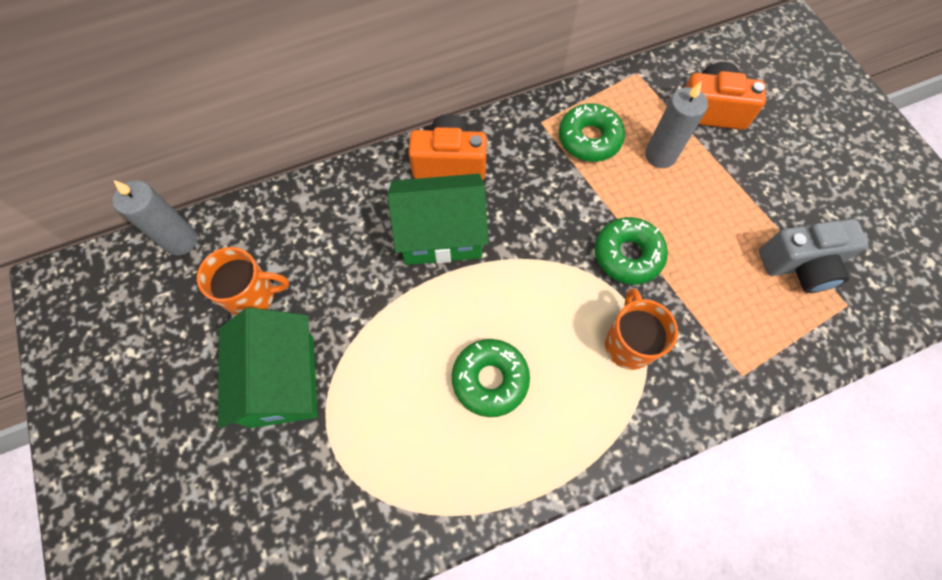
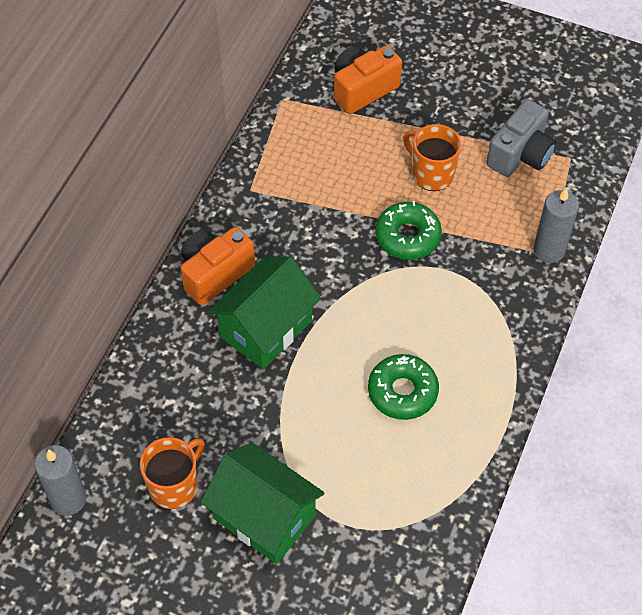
camera: 45 degrees left, 10 degrees down
(589, 139) = (299, 175): green donut -> none
(628, 343) = (465, 293): orange mug -> orange mug (431, 174)
(660, 155) = (360, 149): grey candle -> grey candle (549, 250)

